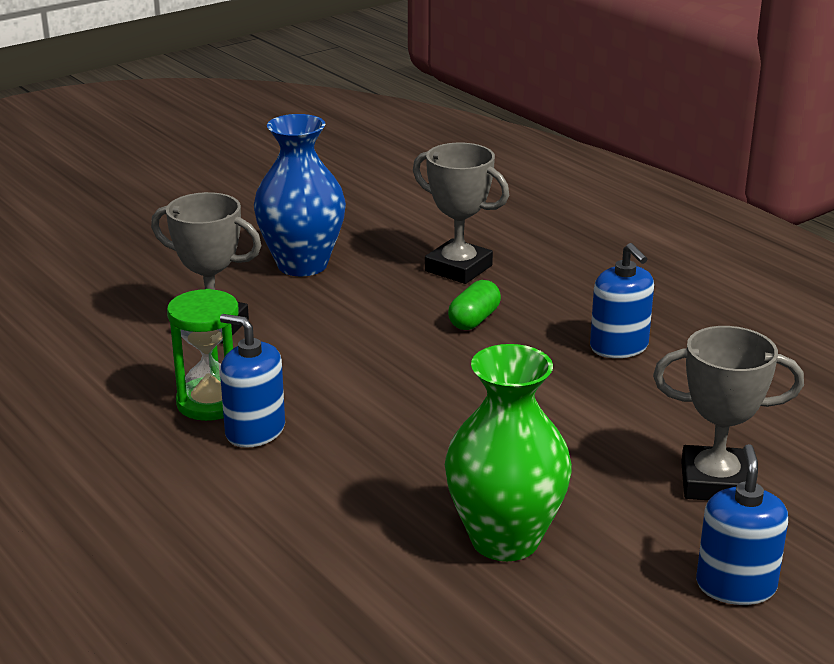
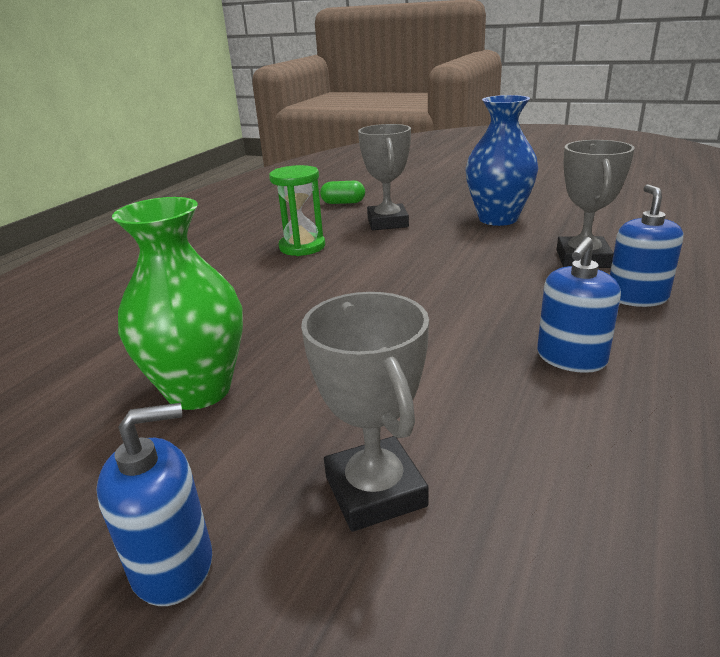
camera: 65 degrees right, 0 degrees up
(255, 431) = (281, 266): blue soap dispenser -> blue soap dispenser (637, 297)
(474, 320) = (514, 286): green capsule -> green capsule (343, 203)

